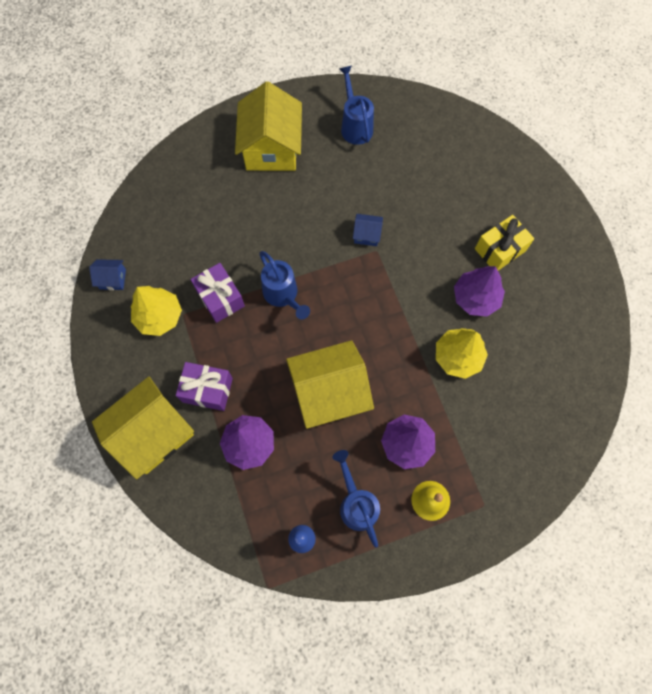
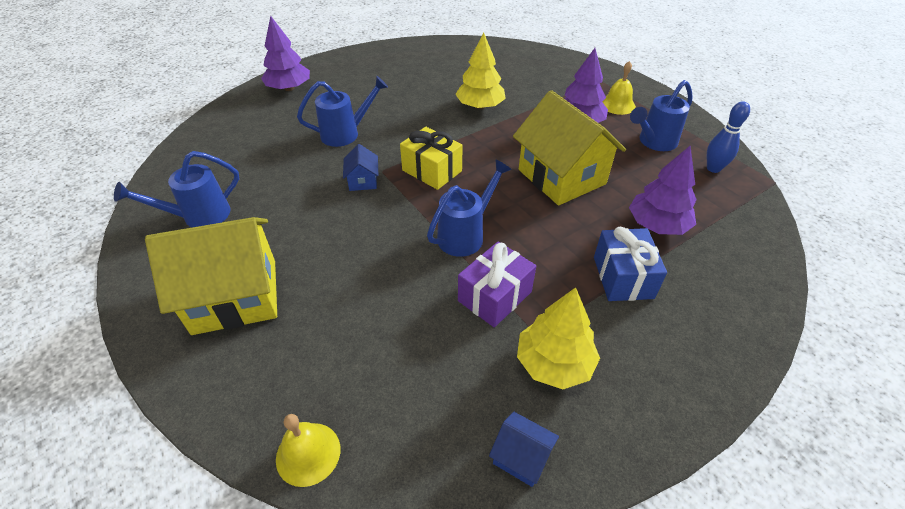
camera: 105 degrees left, 25 degrees down
(113, 279) = (521, 457): blue house -> blue house turned 45 degrees counterclockwise
(153, 433) = (713, 318): yellow house -> none
(154, 181) = (308, 453): none -> yellow bell
(207, 390) = (623, 277): purple gift -> blue gift
(437, 230) = (345, 134): none -> blue watering can
(475, 298) = (416, 103): purple tree -> purple tree (289, 88)
(500, 250) = (360, 96): yellow gift -> yellow gift (432, 171)

